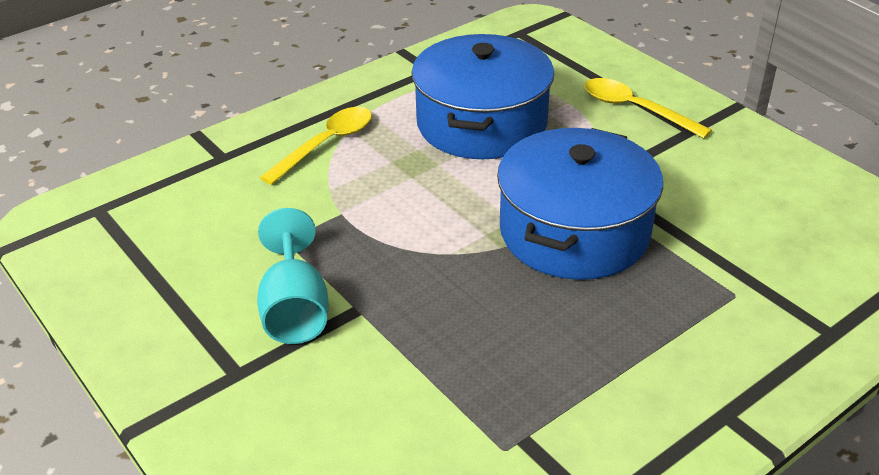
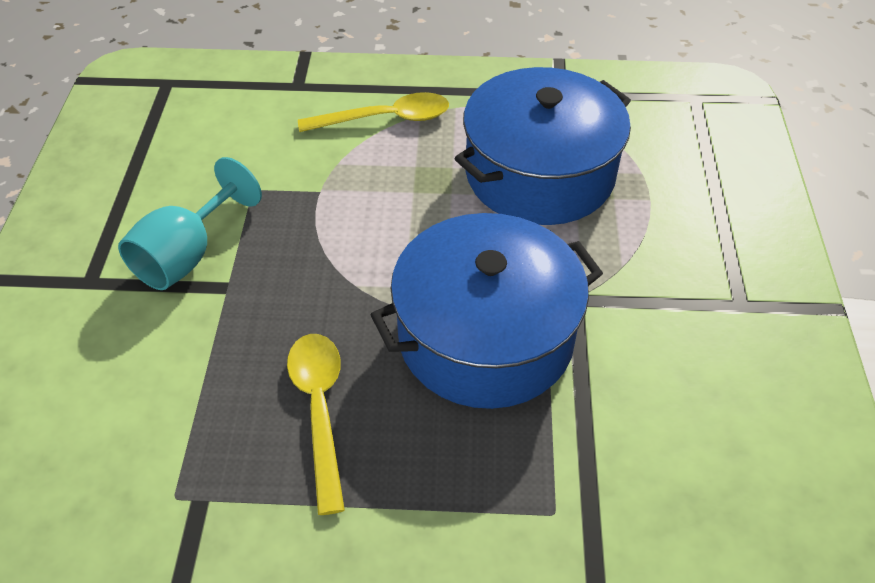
camera: 40 degrees right, 10 degrees up
(635, 109) = (711, 246): yellow spoon -> yellow spoon (319, 409)

